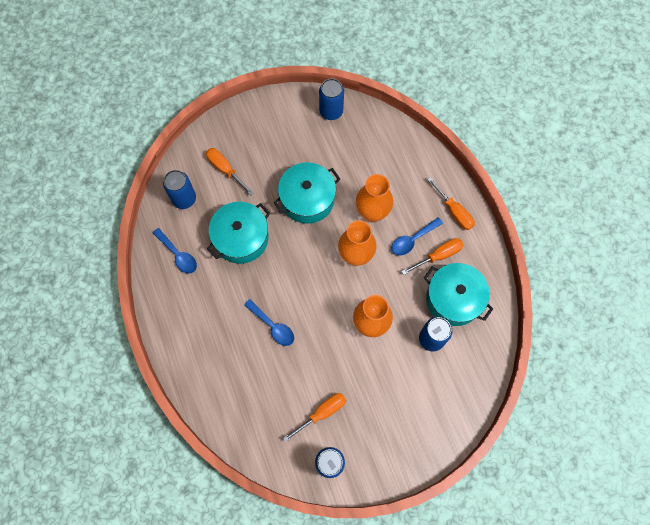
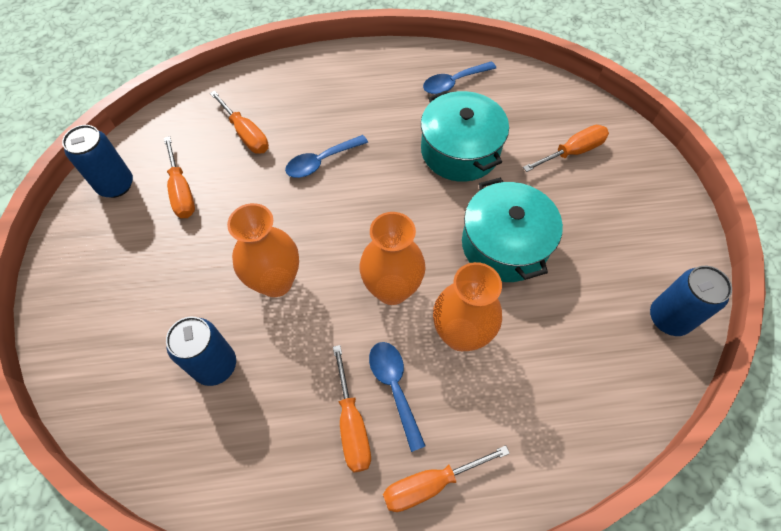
camera: 105 degrees right, 10 degrees down
(184, 199) = (533, 100): blue can -> none
(261, 387) = (246, 134): none -> orange screwdriver
(453, 299) = (266, 425): turquoise pot -> none

